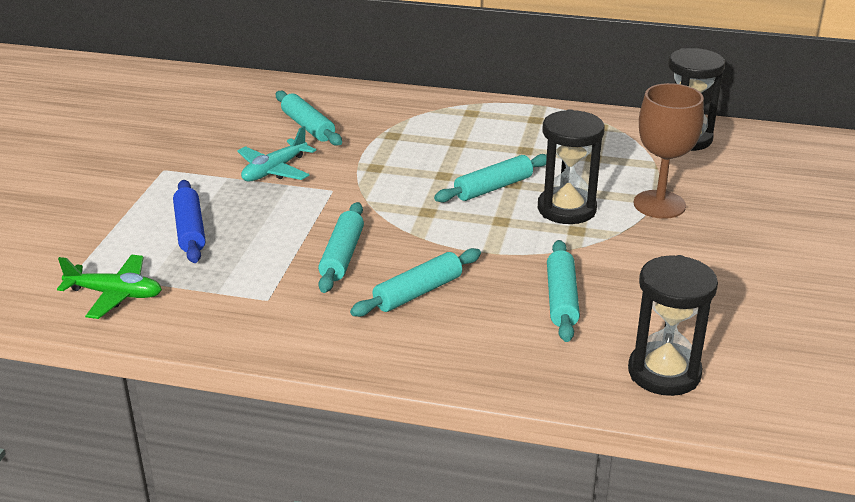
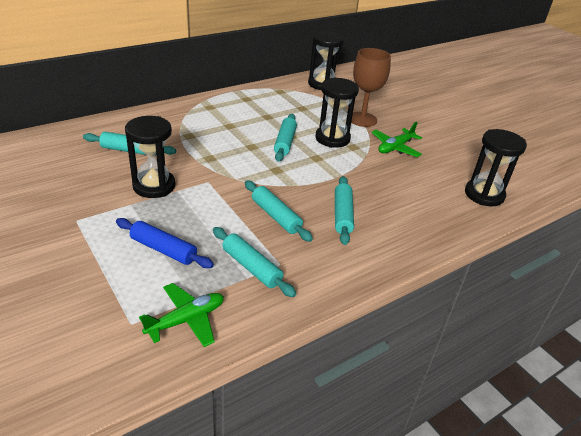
camera: 50 degrees left, 5 degrees up
(274, 170) = (154, 186): turquoise plane -> black hourglass
(562, 299) = (401, 183): turquoise rolling pin -> turquoise rolling pin (251, 267)
(640, 258) = (395, 147): none -> green plane

